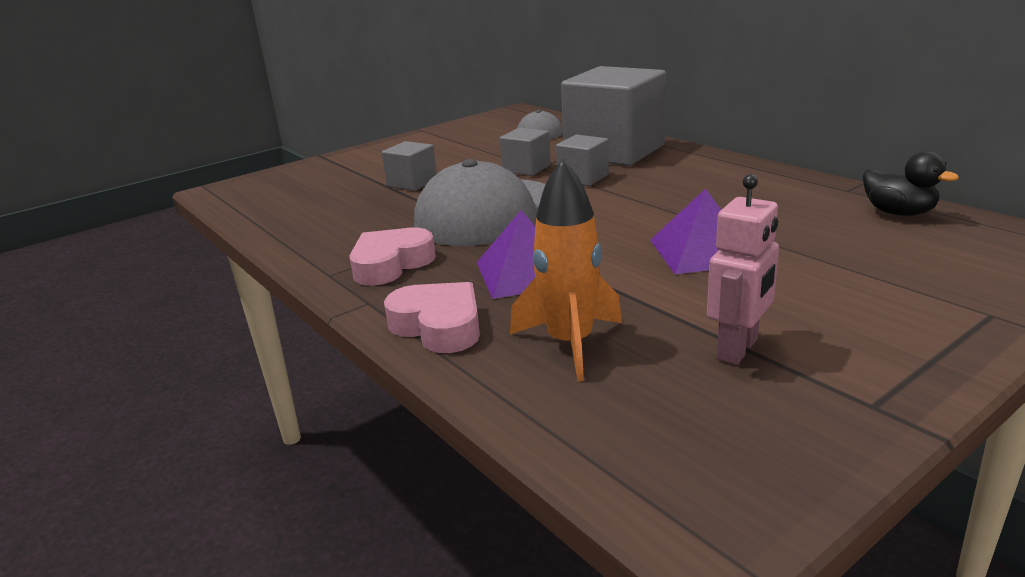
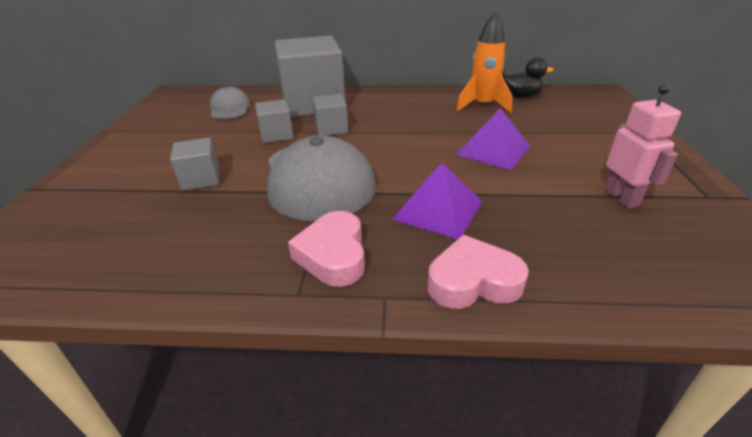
camera: 50 degrees left, 10 degrees up
(570, 344) = (560, 242): orange rocket -> orange rocket (482, 105)

